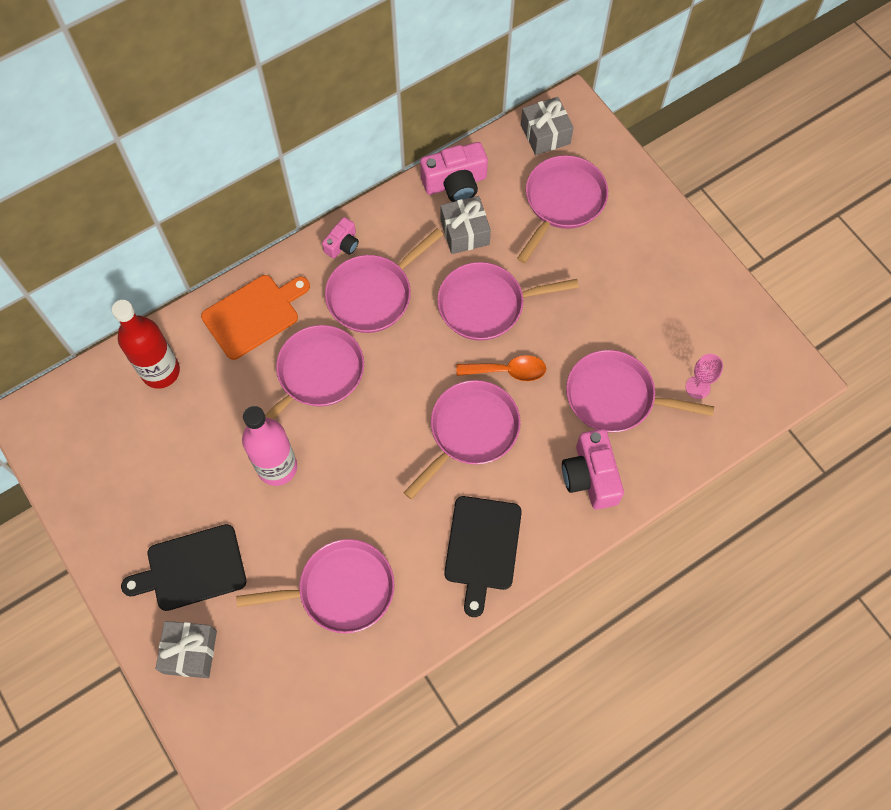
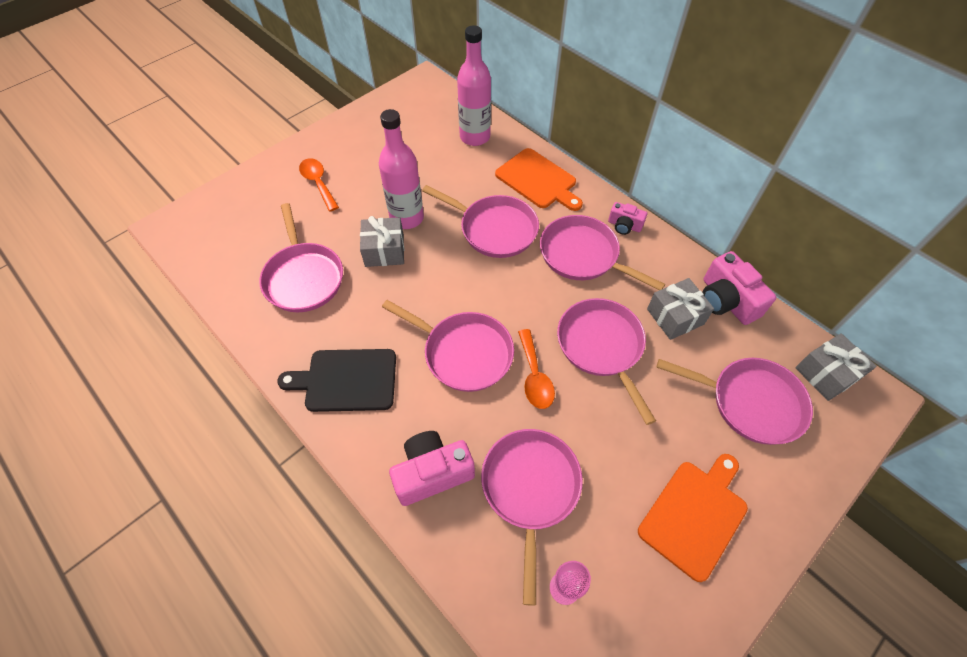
camera: 80 degrees right, 10 degrees down
(160, 371) = (475, 137): red bottle -> pink bottle
(190, 652) = (253, 194): grey gift -> grey gift (384, 251)
(191, 569) = (318, 183): black cutting board -> orange spoon
(652, 276) = (695, 515): none -> orange cutting board

